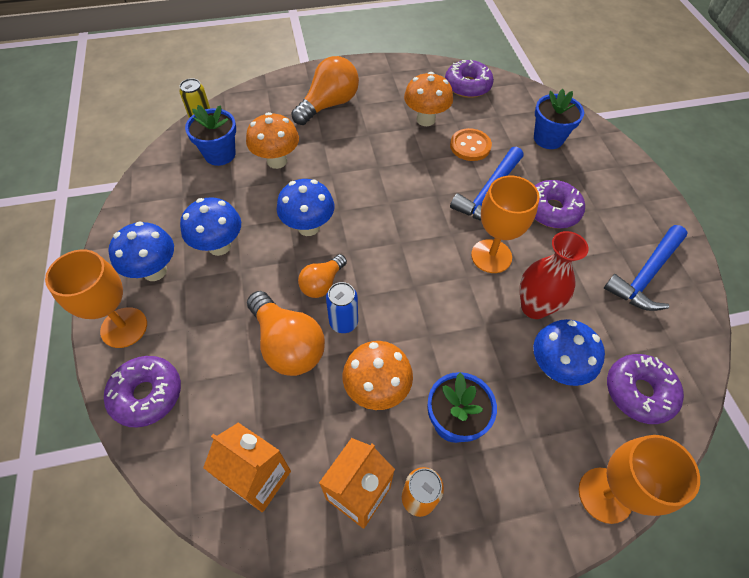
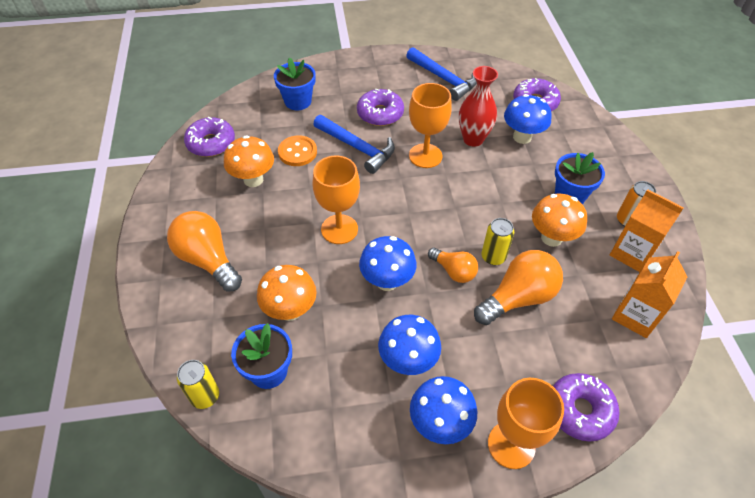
camera: 85 degrees left, 5 degrees down
(343, 322) = (493, 257): blue can -> yellow can
(605, 495) = (605, 131): orange goblet -> orange goblet (339, 229)

